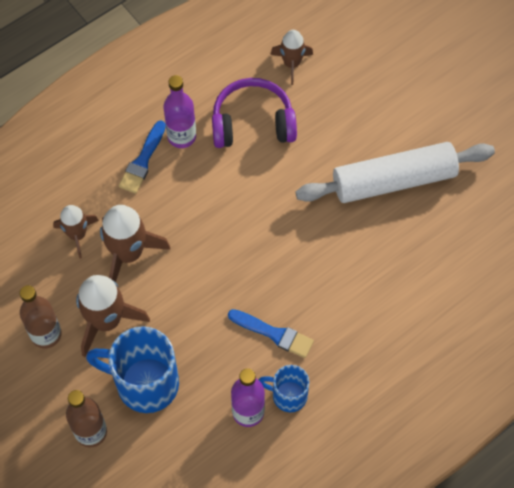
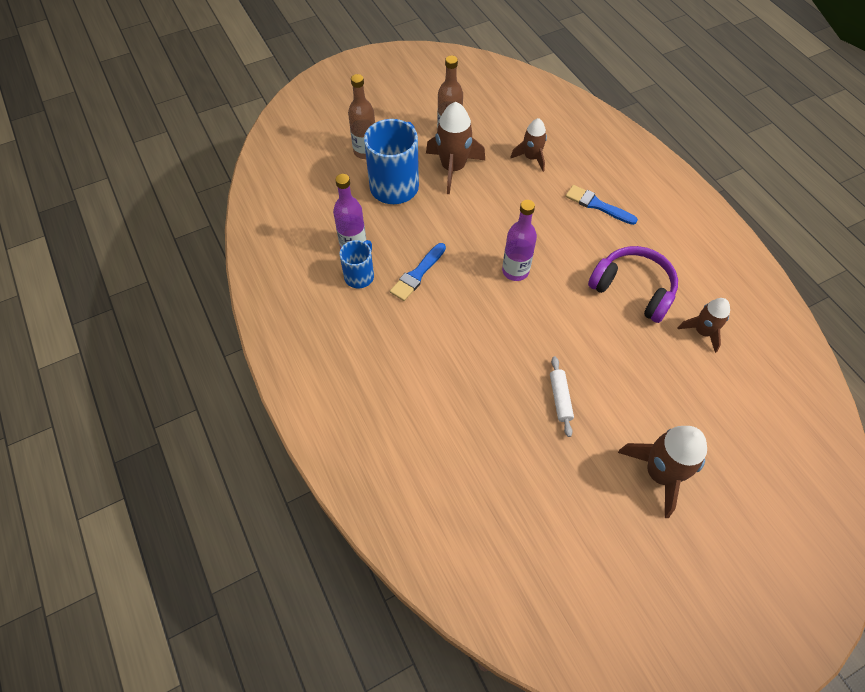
camera: 100 degrees right, 5 degrees down
(128, 253) = (510, 187): brown rocket -> brown rocket (660, 473)
(181, 136) = (620, 234): purple bottle -> purple bottle (515, 271)
(252, 123) = (633, 289): purple headphones -> purple headphones turned 60 degrees counterclockwise
(393, 180) = (560, 398): white rolling pin -> white rolling pin, size x0.41

